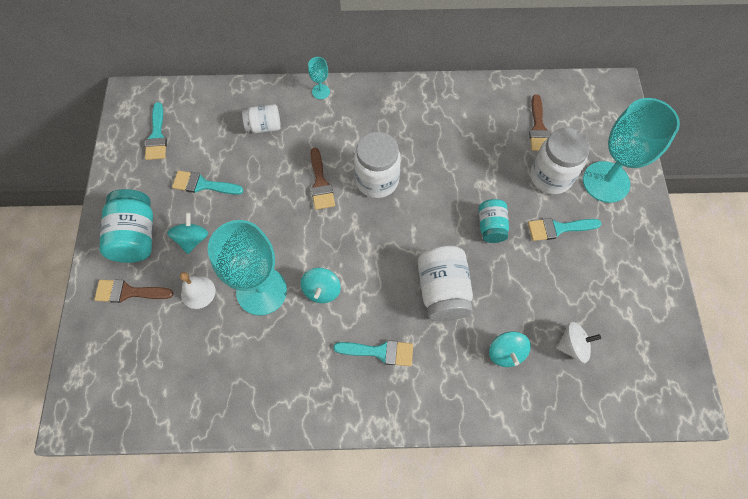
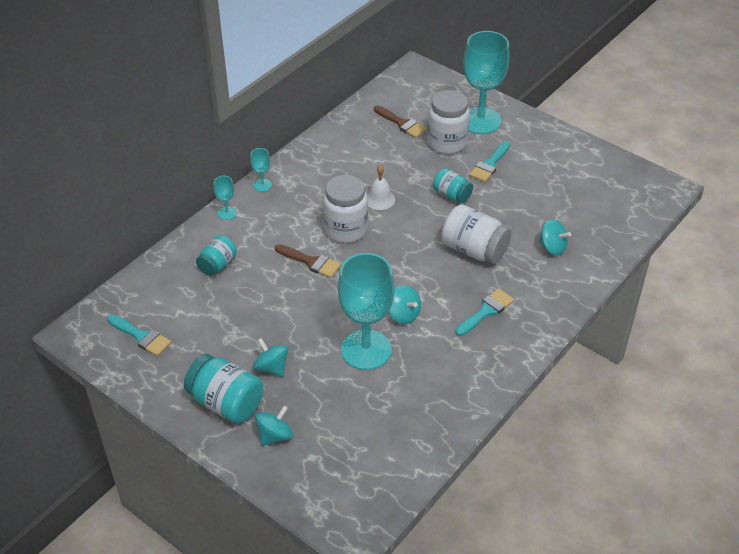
camera: 50 degrees left, 20 degrees down
(128, 292) = (275, 435): brown brush -> turquoise spinning top
(198, 292) = (324, 389): white bell -> white bell (380, 199)
(203, 185) = (227, 333): turquoise brush -> none
(264, 127) = (217, 265): white jar -> turquoise jar
(371, 90) = (262, 185): none -> turquoise goblet
(572, 346) = (579, 213): white spinning top -> none

